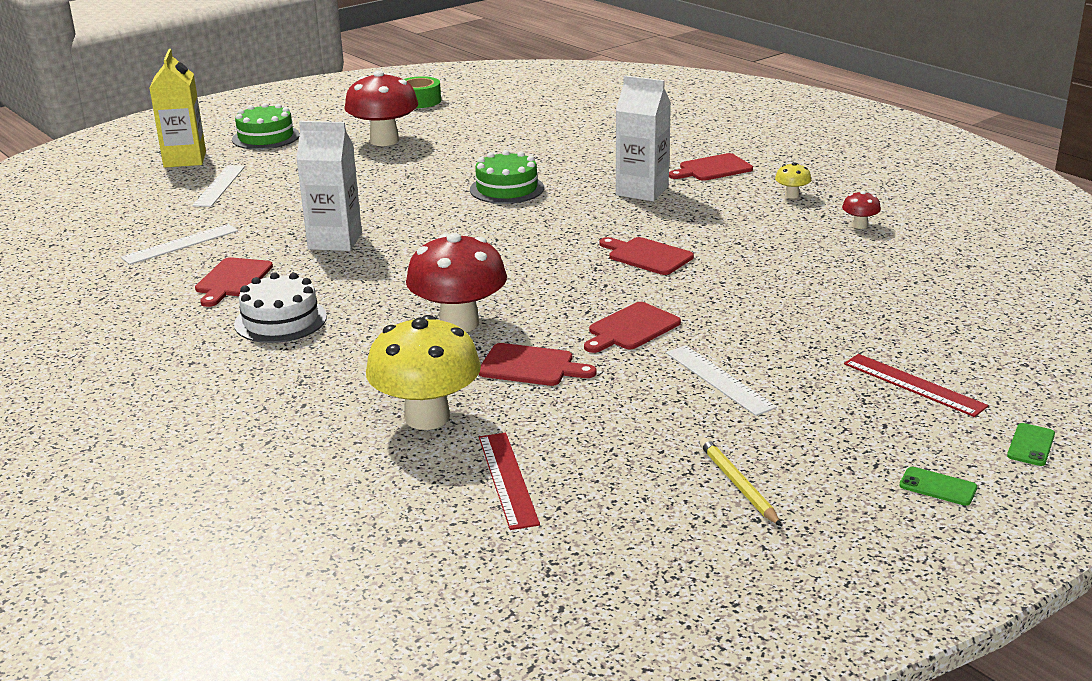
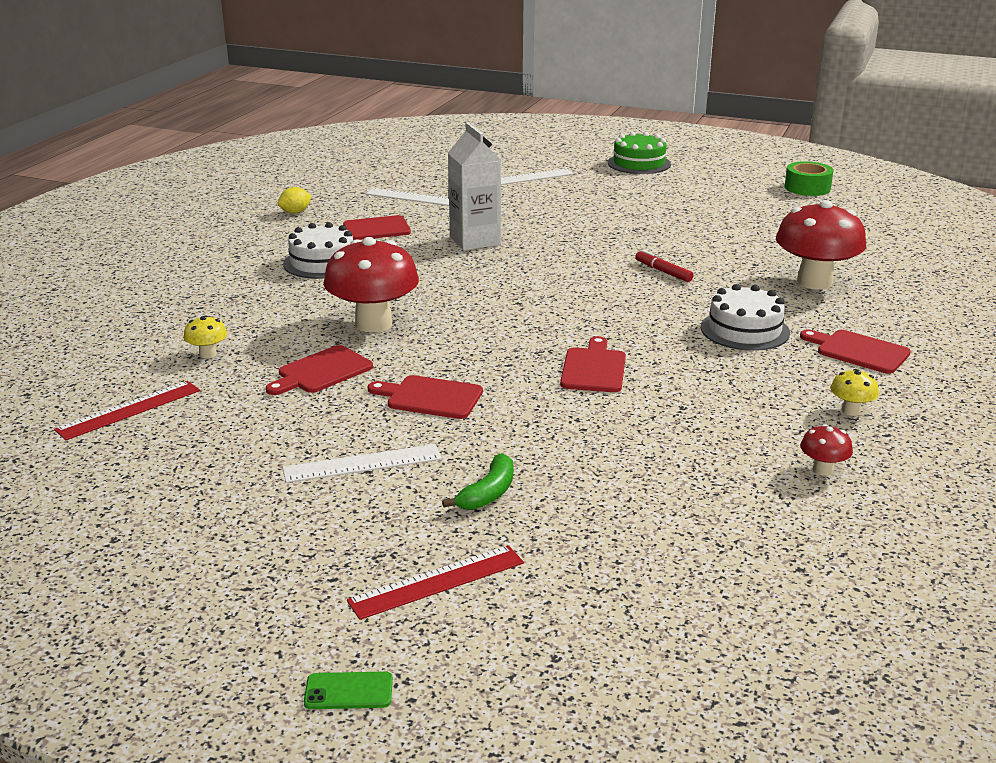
camera: 60 degrees right, 0 degrees up
(118, 309) = (295, 212): none -> yellow lemon
(185, 159) = (559, 154): yellow carton -> none
(384, 141) = (696, 201): red mushroom -> red mushroom (814, 282)
(427, 417) = (208, 354): yellow mushroom -> yellow mushroom, size x0.43
(507, 189) = (663, 272): green cake -> red marker
(531, 366) = (321, 371): red cutting board -> red cutting board turned 60 degrees clockwise
(642, 191) = (744, 330): white carton -> white cake
(719, 379) = (362, 464): white ruler -> white ruler turned 45 degrees clockwise
(738, 484) = (170, 516): yellow pencil -> none
(805, 339) = (488, 493): none -> green banana
(913, 385) = (437, 582): red ruler -> red ruler turned 45 degrees clockwise
(938, 487) = (220, 636): green phone -> none

